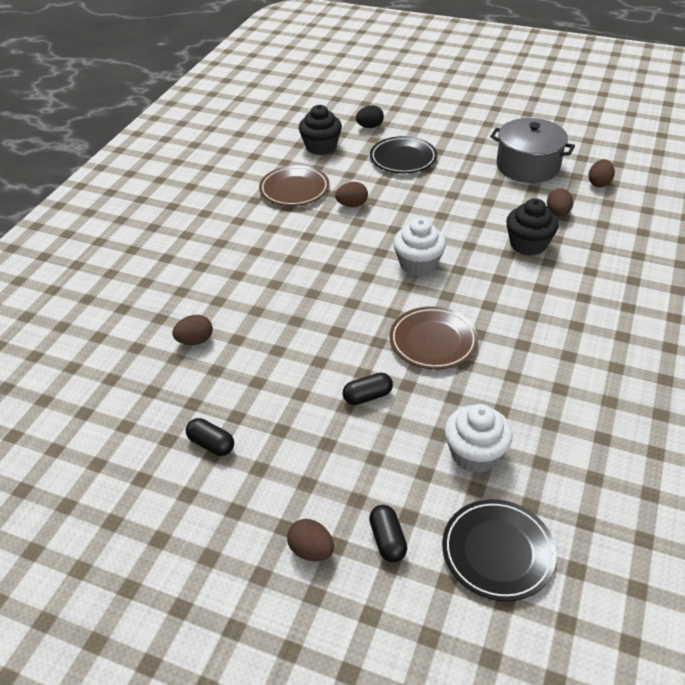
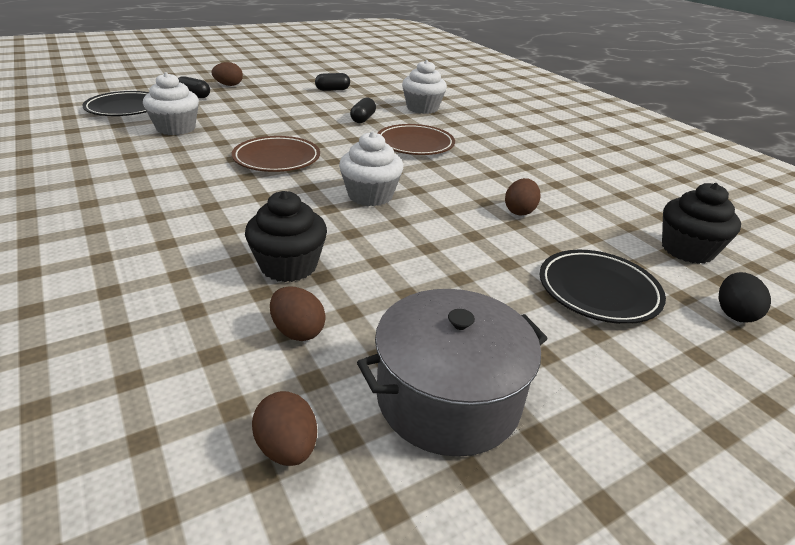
camera: 125 degrees right, 10 degrees down
(195, 341) = (422, 108): brown egg -> white cupcake
(294, 189) = (588, 198): brown plate -> brown plate (415, 144)
(367, 396) = (280, 124): black capsule -> black capsule (363, 119)

